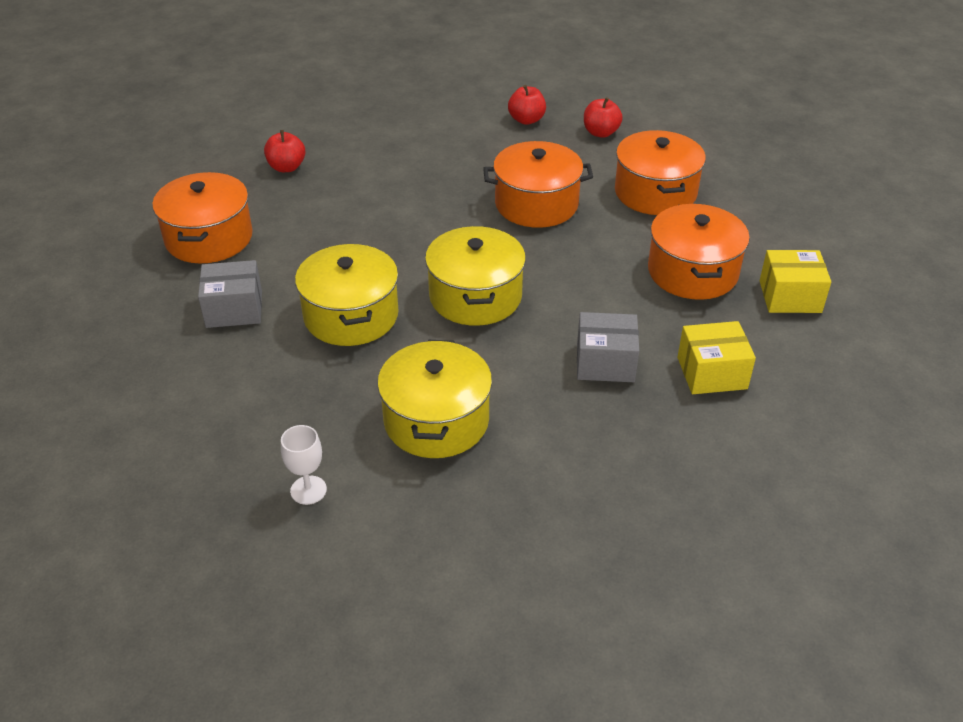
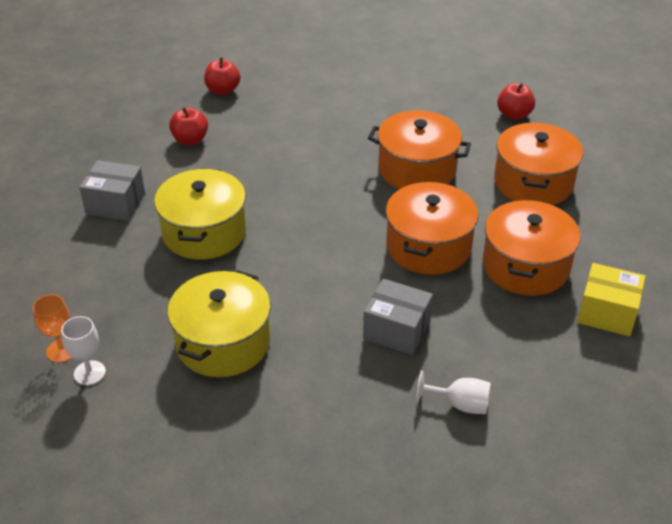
camera: 20 degrees right, 0 degrees up
(209, 238) = (129, 138): orange pot -> orange pot (428, 246)
(263, 476) = (62, 350): none -> orange goblet
(475, 296) = (316, 241): yellow pot -> none
(526, 120) = (452, 89): red apple -> red apple (190, 140)
(705, 416) = (460, 404): none -> white goblet
(712, 373) = (489, 366): yellow box -> none

